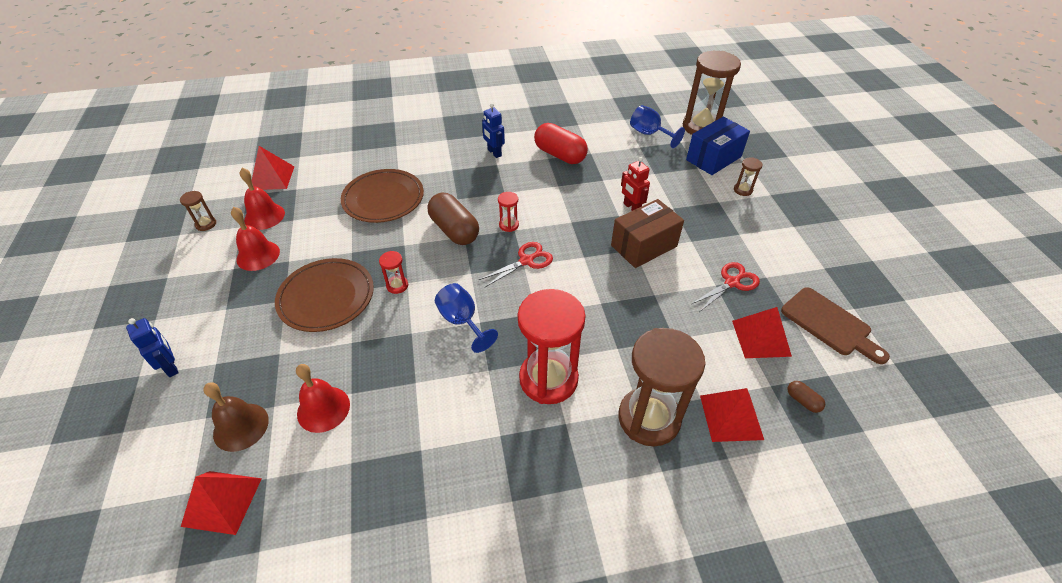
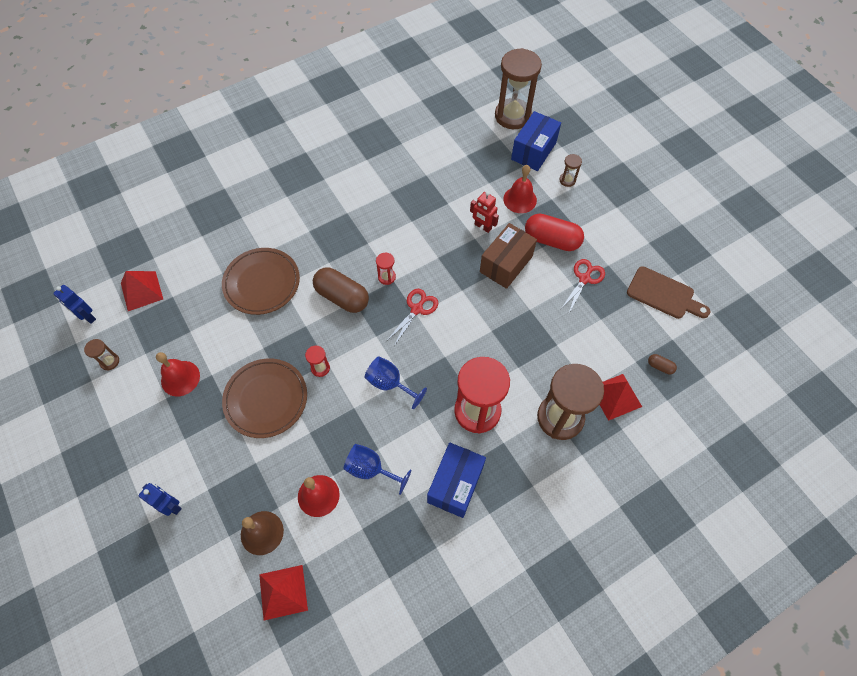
camera: 20 degrees left, 15 degrees up
(264, 216) = (161, 336): red bell -> red bell (520, 199)
(485, 451) = (455, 484): none -> blue box
(494, 153) = (339, 199): blue robot -> blue robot (87, 317)
(560, 155) = (399, 185): red capsule -> red capsule (551, 240)
(649, 134) = (470, 137): blue goblet -> blue goblet (371, 469)
(761, 338) = (619, 323): red pyramid -> none

